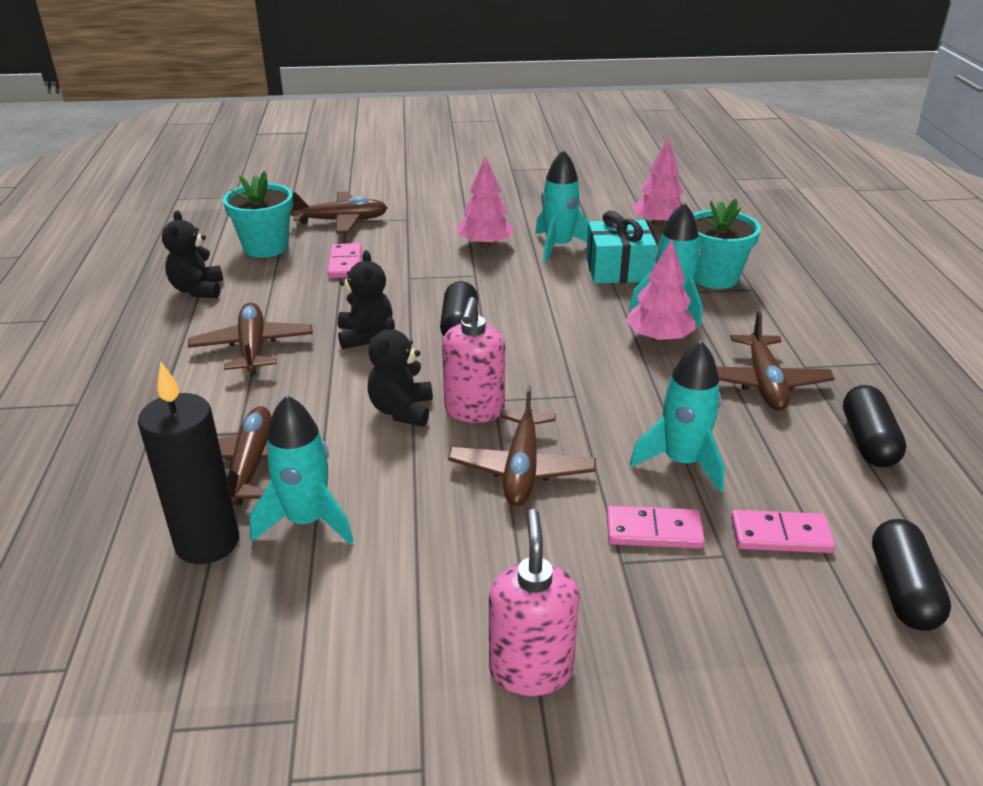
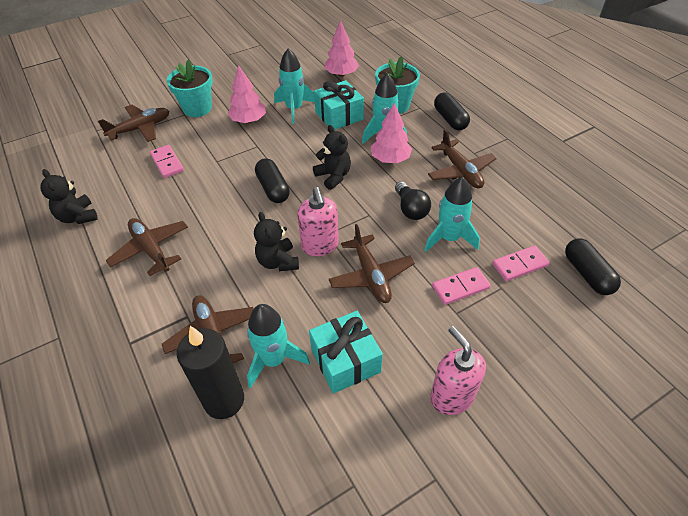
camera: 25 degrees left, 15 degrees up
(266, 247) = (102, 166): turquoise flower pot -> turquoise flower pot (197, 108)
(365, 336) = (219, 215): black teddy bear -> black teddy bear (333, 176)
(404, 559) = (345, 360): none -> turquoise gift
(645, 407) = (410, 209): none -> black light bulb
(868, 441) = (528, 191): black capsule -> black capsule (450, 119)

